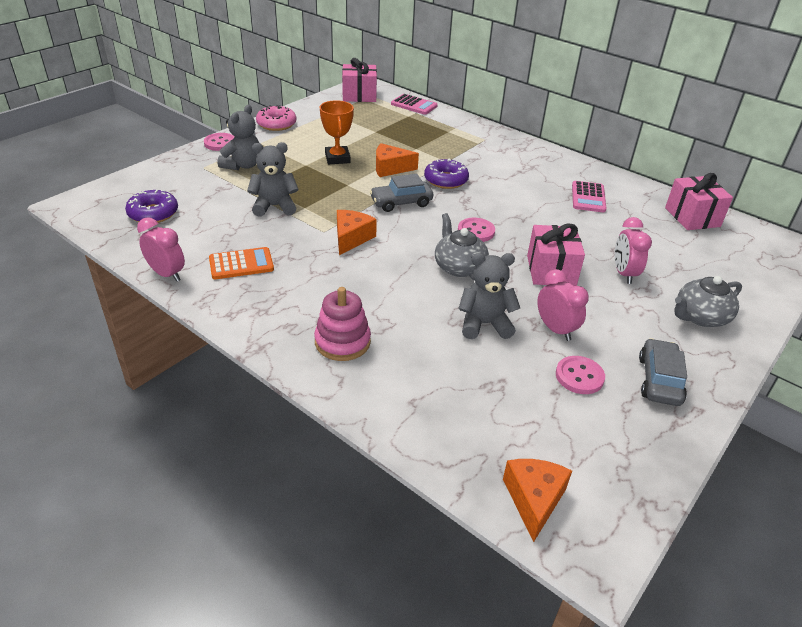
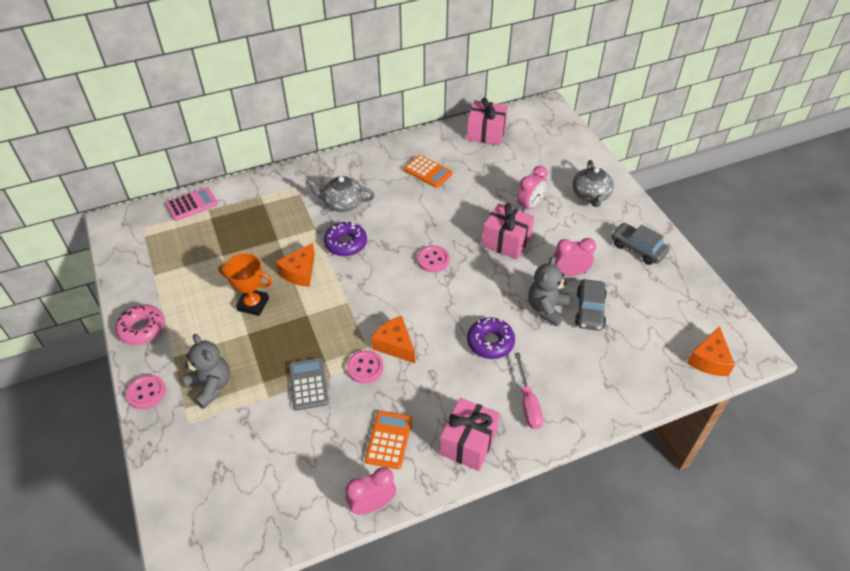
camera: 60 degrees left, 10 degrees up
(153, 213) = (255, 493): purple donut -> purple donut (490, 342)
(274, 206) = (308, 384): grey teddy bear -> grey calculator
(342, 342) = (528, 402): pink stacking toy -> pink screwdriver
(359, 96) = (134, 237): pink gift -> pink gift (468, 443)
(401, 202) = (361, 289): grey car -> grey car (589, 310)
(459, 267) = (473, 292): grey teapot -> grey teapot (342, 203)
(534, 500) = (709, 360): orange cheese -> orange cheese turned 105 degrees counterclockwise
(579, 376) = (619, 285): pink button -> pink button (365, 367)
(588, 197) = (428, 172): pink calculator -> orange calculator
(624, 274) = (529, 205): pink clock -> pink clock turned 75 degrees counterclockwise

